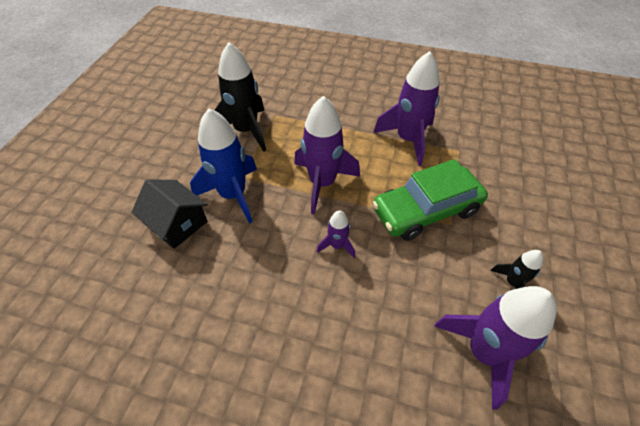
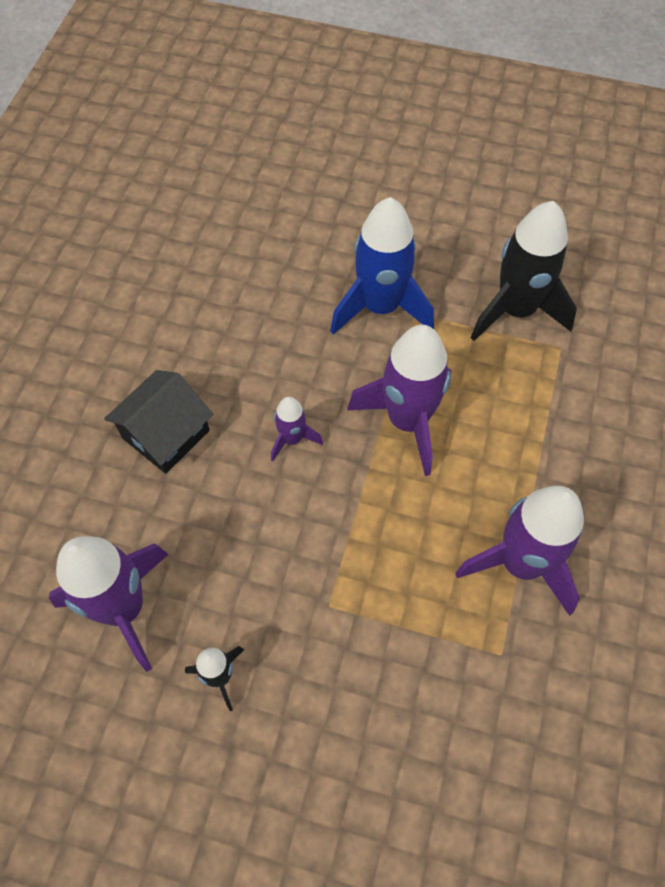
camera: 90 degrees right, 10 degrees up
(177, 223) = (330, 252): black house -> black house (166, 434)
(426, 210) = (355, 570): green car -> none

